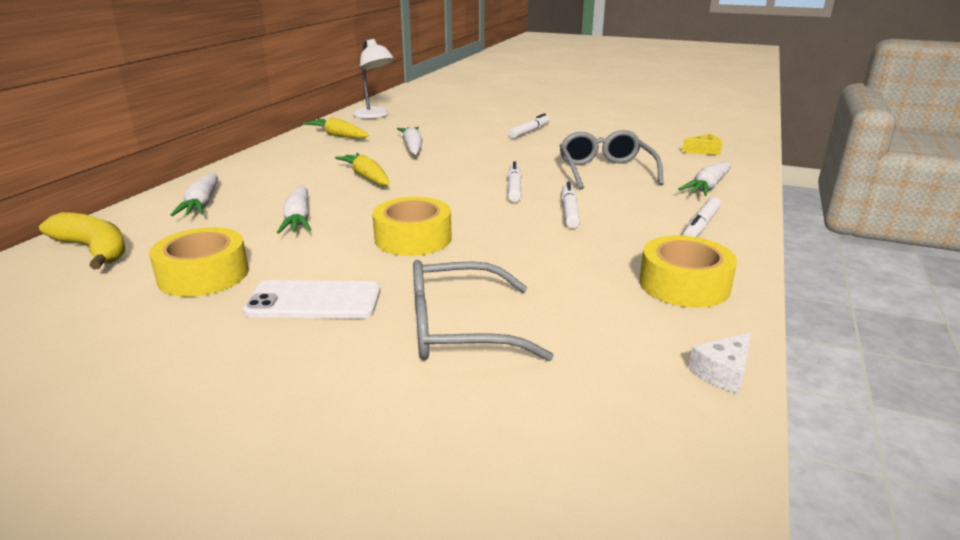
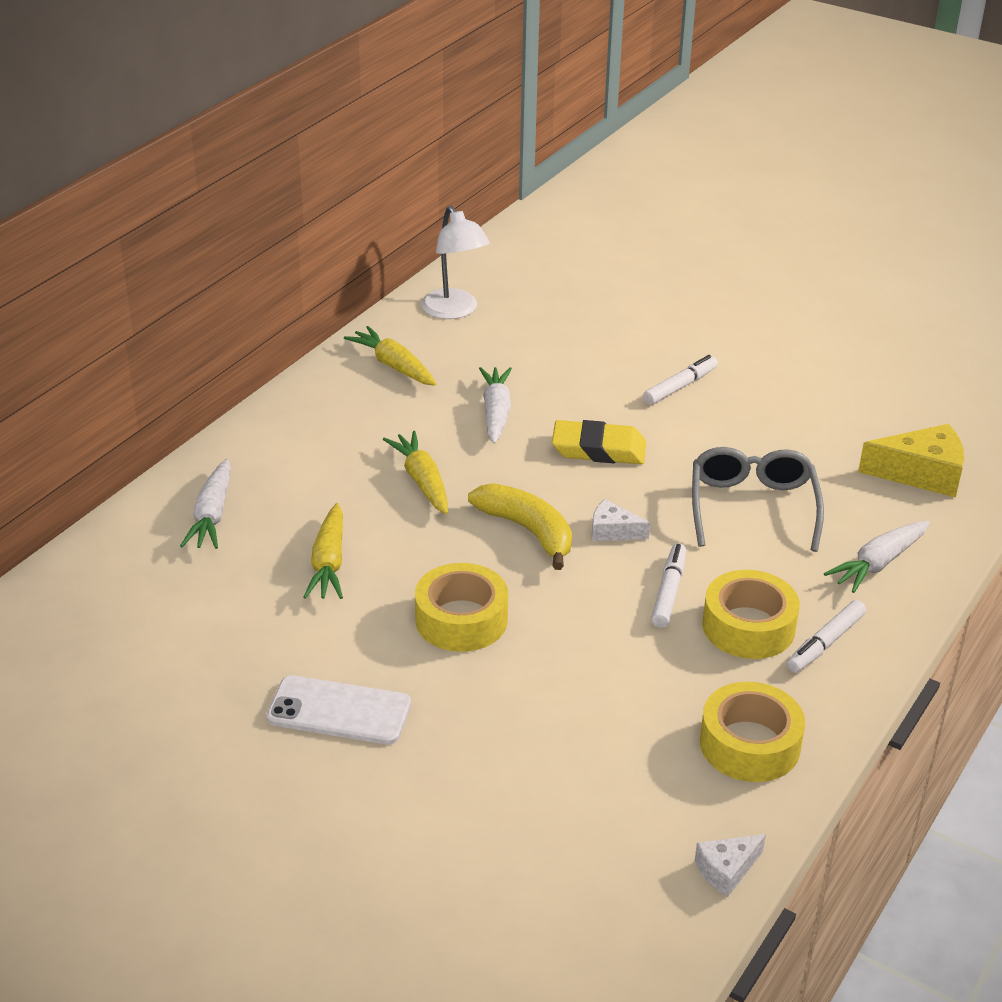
camera: 10 degrees right, 10 degrees up
(94, 250) = (99, 591): yellow banana -> yellow banana (527, 531)
(203, 275) = (223, 652): yellow tape -> yellow tape (748, 626)
(298, 219) = (328, 563): white carrot -> yellow carrot
(460, 328) = (484, 774): grey glasses -> none
(488, 156) = (598, 449): none -> yellow eraser
(514, 188) = (612, 531): white marker -> white cheese
(704, 151) = (921, 474): yellow cheese -> yellow cheese, size x1.80

